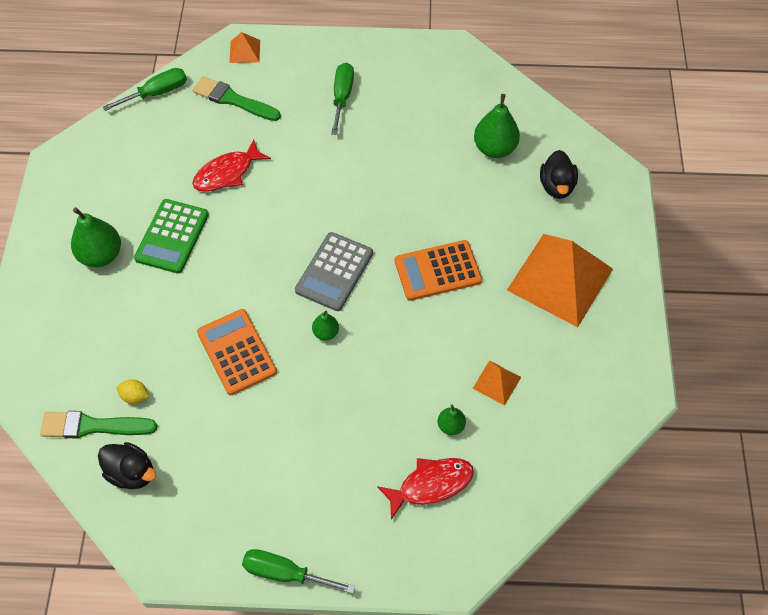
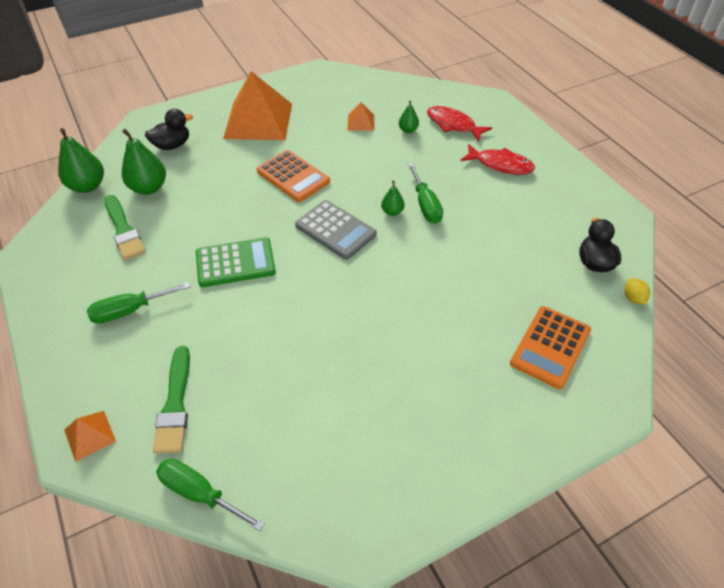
camera: 120 degrees left, 10 degrees down
(93, 426) = (590, 307): green brush -> green brush (124, 230)
(101, 255) = (445, 405): green pear -> green pear (87, 186)
(135, 396) = (542, 295): yellow lemon -> yellow lemon (633, 298)
(172, 236) = (382, 358): green calculator -> green calculator (235, 263)
(227, 173) = (279, 355): red fish -> red fish (500, 165)
(236, 352) = (451, 253): orange calculator -> orange calculator (550, 347)
(285, 573) = (566, 160): green screwdriver -> green screwdriver (425, 205)
(334, 272) = (335, 230): grey calculator -> grey calculator turned 45 degrees clockwise

